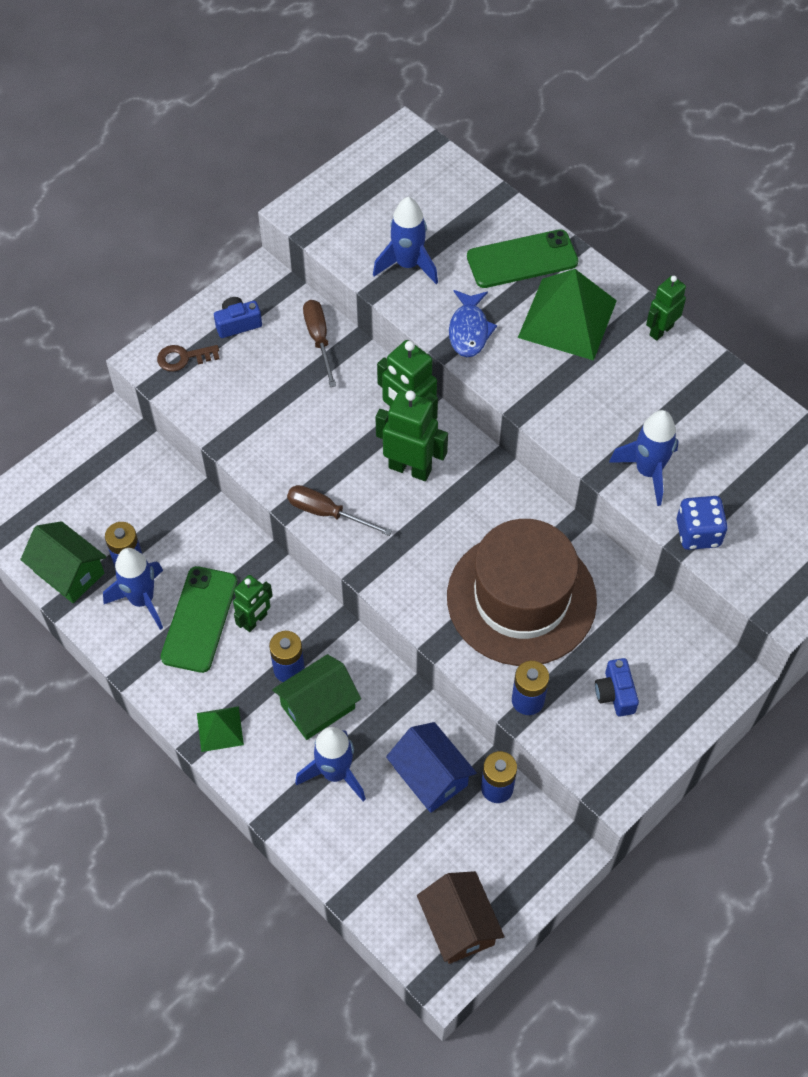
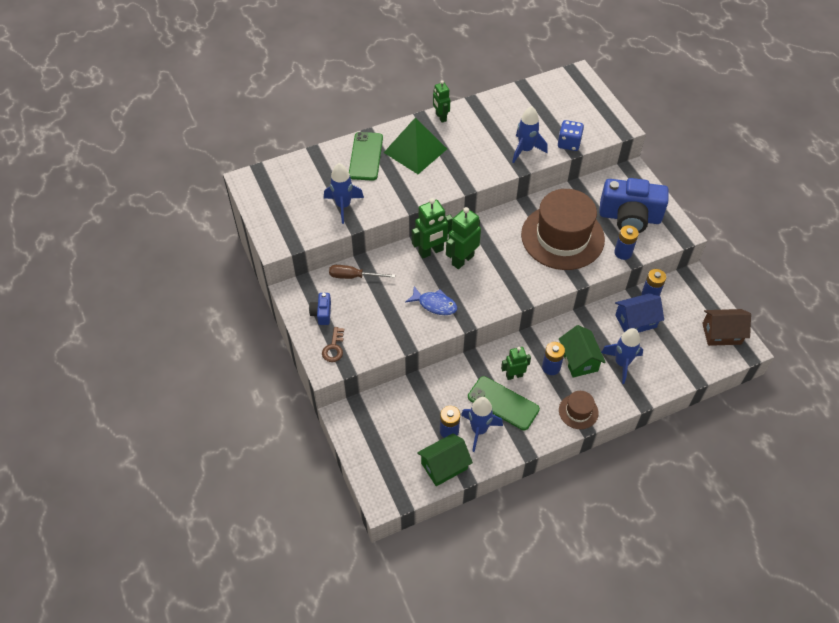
camera: 70 degrees left, 5 degrees down
(220, 728) = (578, 411): green pyramid -> brown hat
(255, 621) = (514, 375): green robot -> green robot turned 75 degrees counterclockwise
(327, 513) = (476, 306): brown screwdriver -> none
(469, 330) = (403, 193): blue fish -> blue fish (435, 304)
(615, 694) = (629, 217): blue camera -> blue camera, size x2.29

